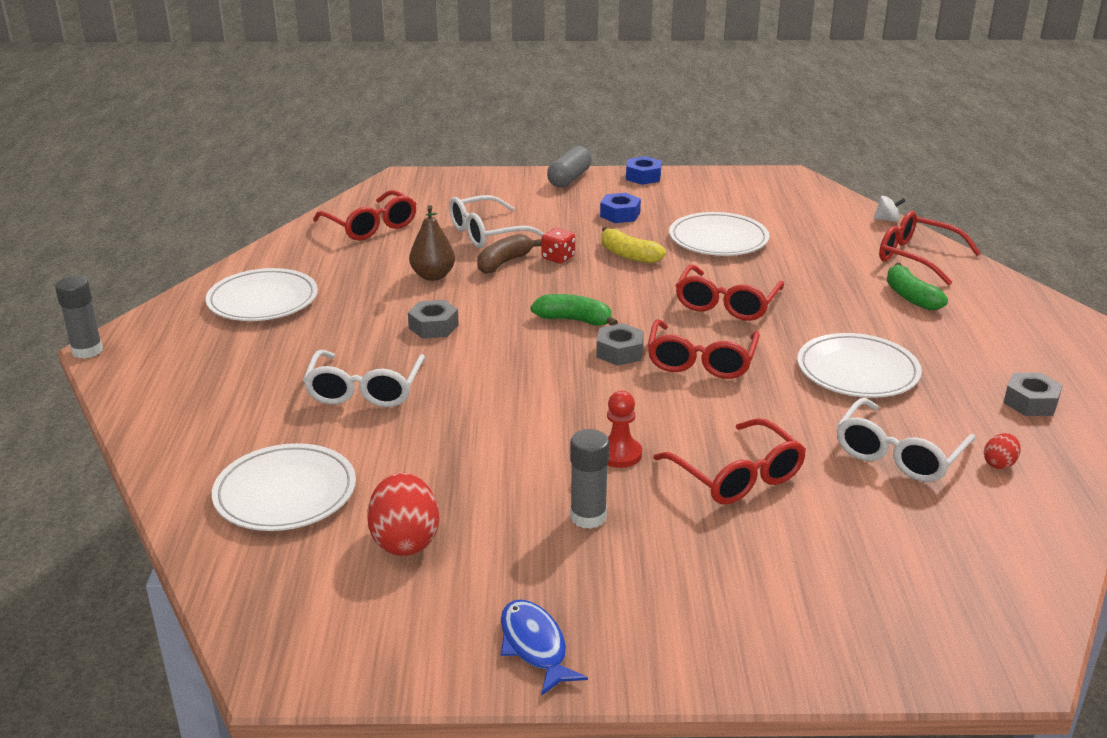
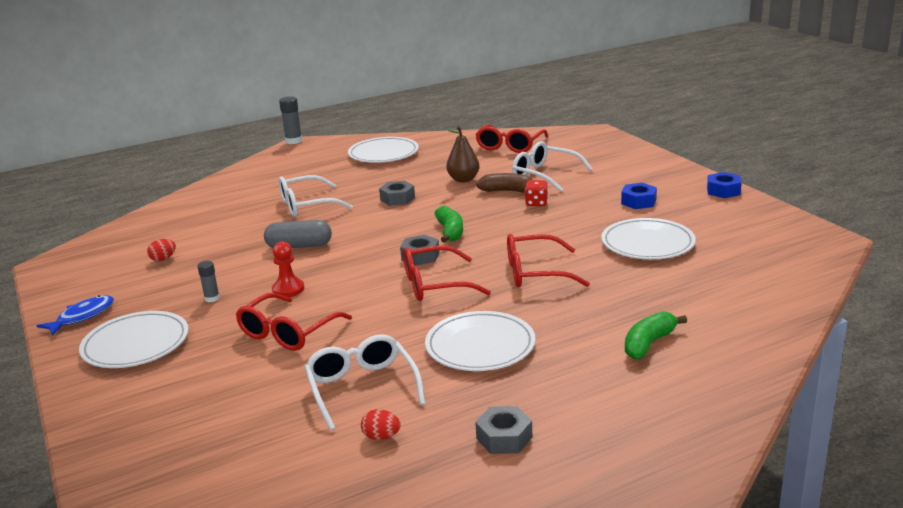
camera: 65 degrees right, 5 degrees down
(285, 493) = (192, 220): white plate -> white plate (136, 344)
(405, 541) = (163, 259): red egg -> red egg, size x0.51
(569, 179) = (675, 171): grey capsule -> grey capsule (299, 246)
(588, 517) = (212, 298): grey glue stick -> grey glue stick, size x0.62
(628, 255) = (572, 222): yellow banana -> none
(887, 220) = (806, 301): white spinning top -> none
(898, 454) = (362, 388): white glasses -> white glasses turned 60 degrees clockwise
(916, 257) = (740, 331): red glasses -> none

